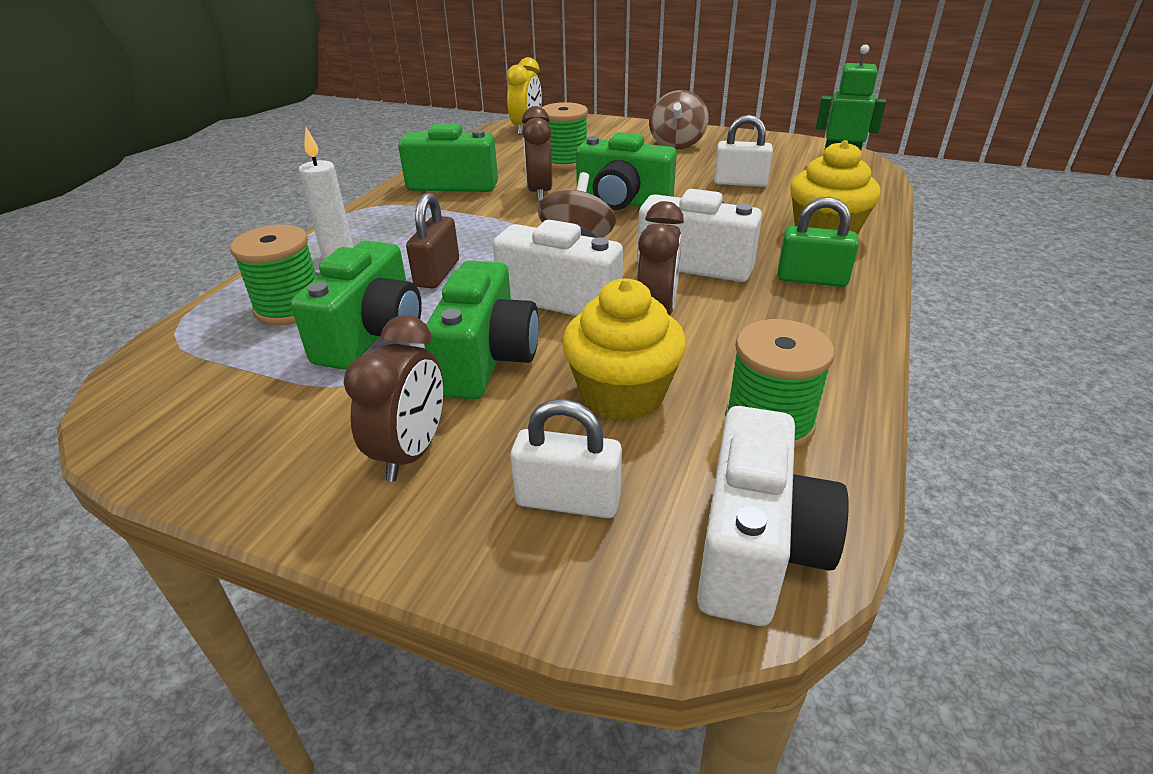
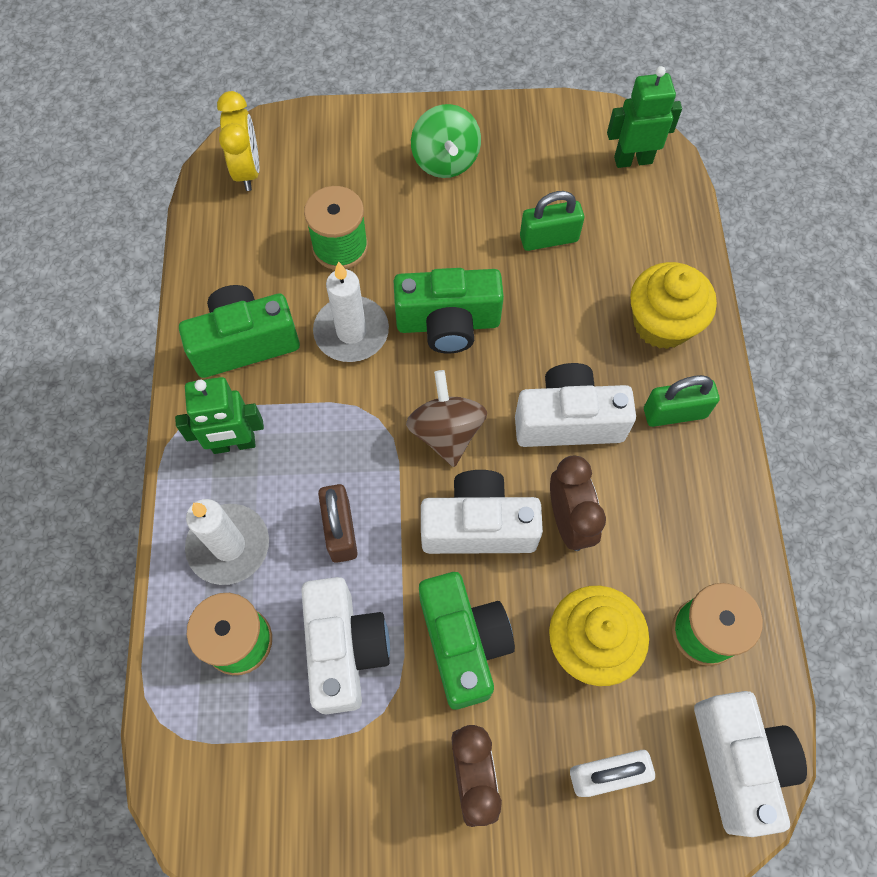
camera: 25 degrees left, 30 degrees up
(372, 335) = (345, 650): green camera -> white camera
(398, 220) = (234, 444): none -> green robot
(539, 193) = (351, 332): brown clock -> white candle
(676, 144) = (445, 160): brown spinning top -> green spinning top
(740, 183) = (549, 238): white padlock -> green padlock

